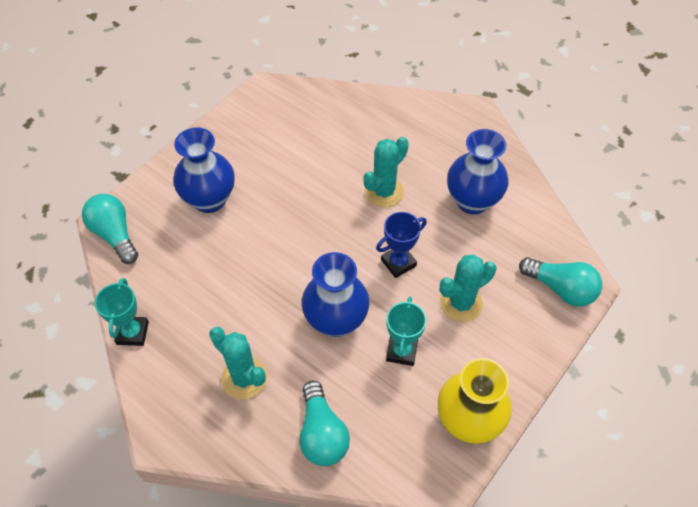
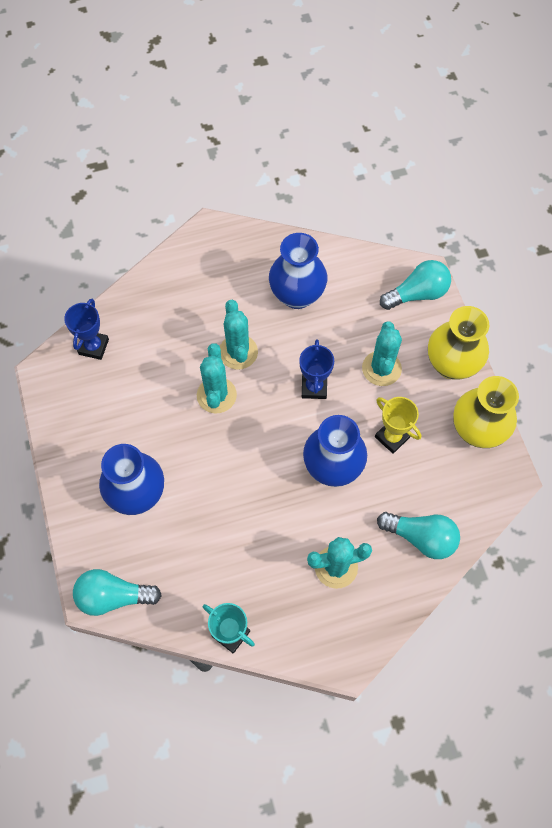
camera: 55 degrees left, 10 degrees up
(309, 102) = (93, 347): none -> blue trophy
(333, 200) = (216, 395): none -> turquoise cactus
(401, 351) = (392, 437): turquoise trophy -> yellow trophy
(516, 359) = (451, 364): none -> yellow vase

